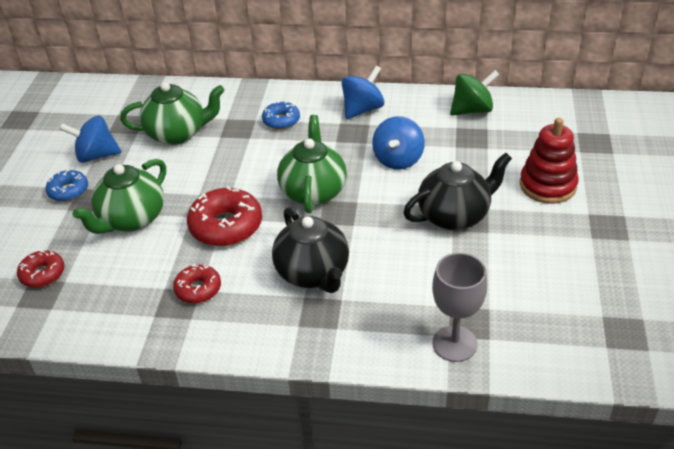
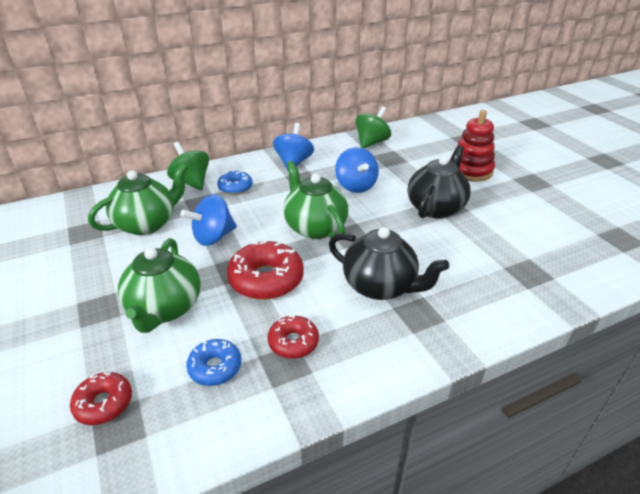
camera: 35 degrees left, 5 degrees down
(68, 191) = (67, 309): blue donut -> blue donut (215, 367)
(96, 155) = (73, 267): blue spinning top -> blue spinning top (213, 237)
(248, 101) = (191, 182): none -> green spinning top
(454, 343) = (538, 292): grey goblet -> none

